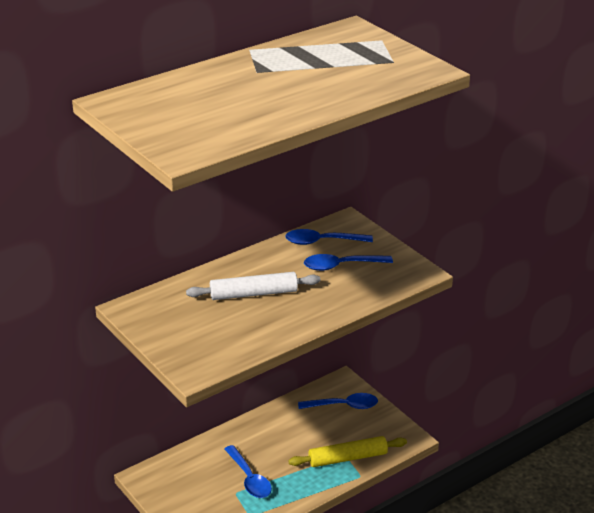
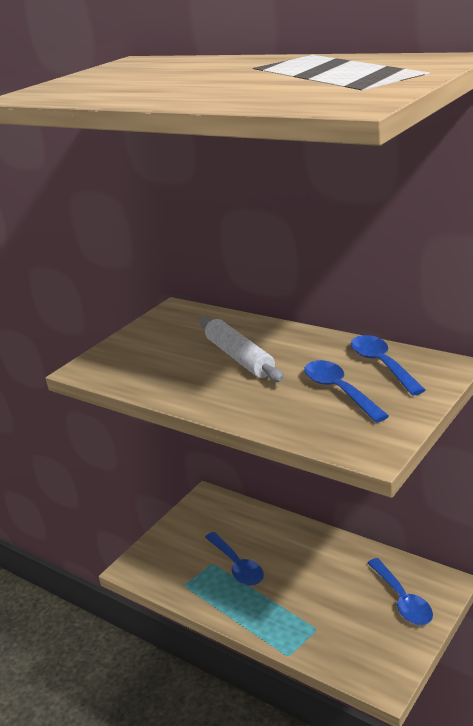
camera: 75 degrees right, 5 degrees down
(249, 479) = (237, 566): blue spoon -> blue spoon turned 75 degrees counterclockwise
(348, 458) = (312, 633): yellow rolling pin -> none

